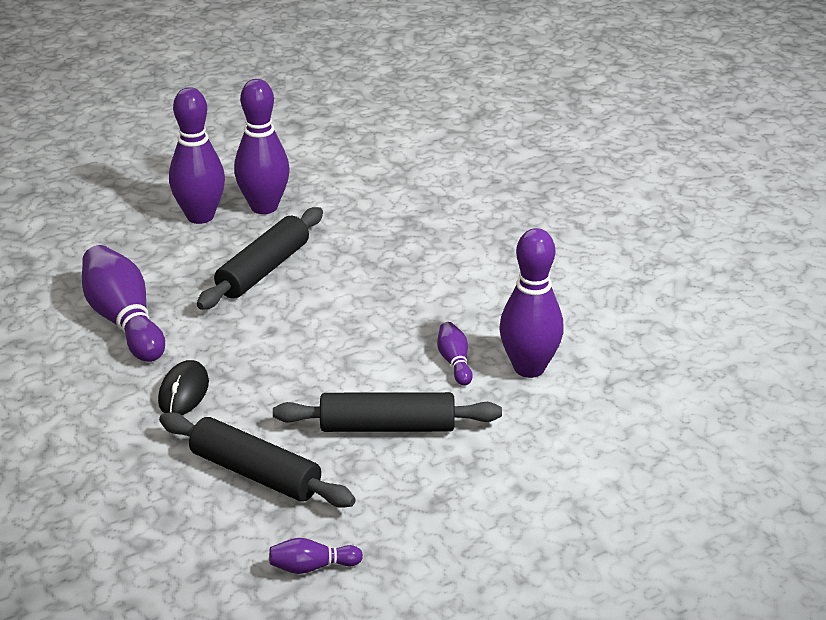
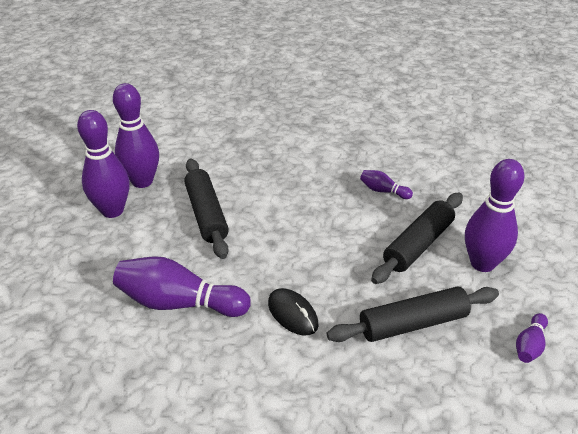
camera: 50 degrees left, 5 degrees up
(529, 368) = (415, 170): purple bowling pin -> purple bowling pin (482, 263)

